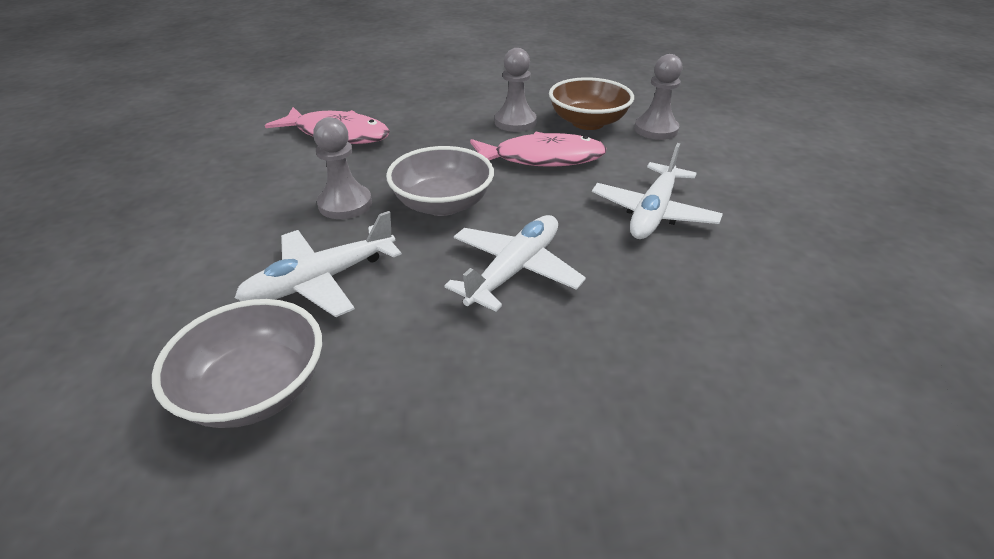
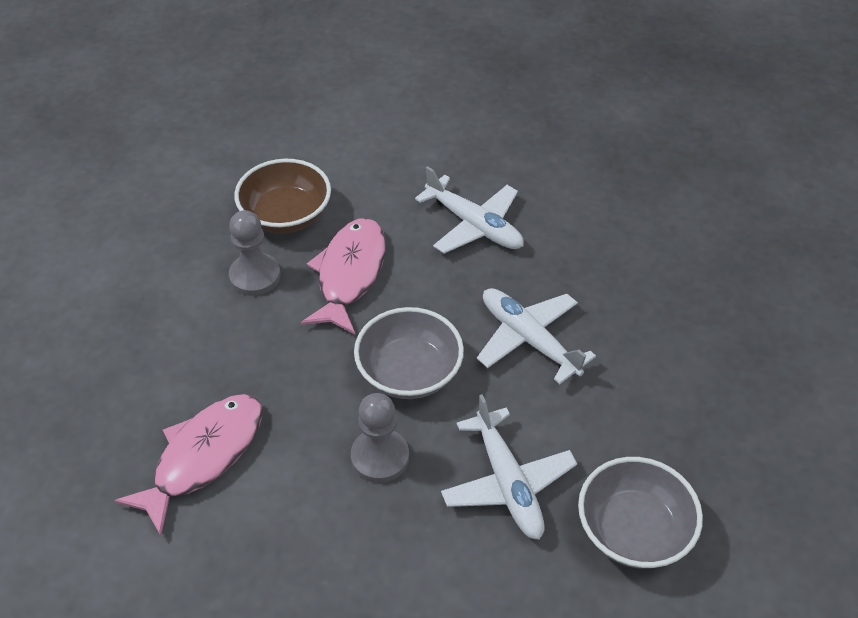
camera: 75 degrees left, 10 degrees up
(656, 129) = (327, 170): grey pawn -> none

